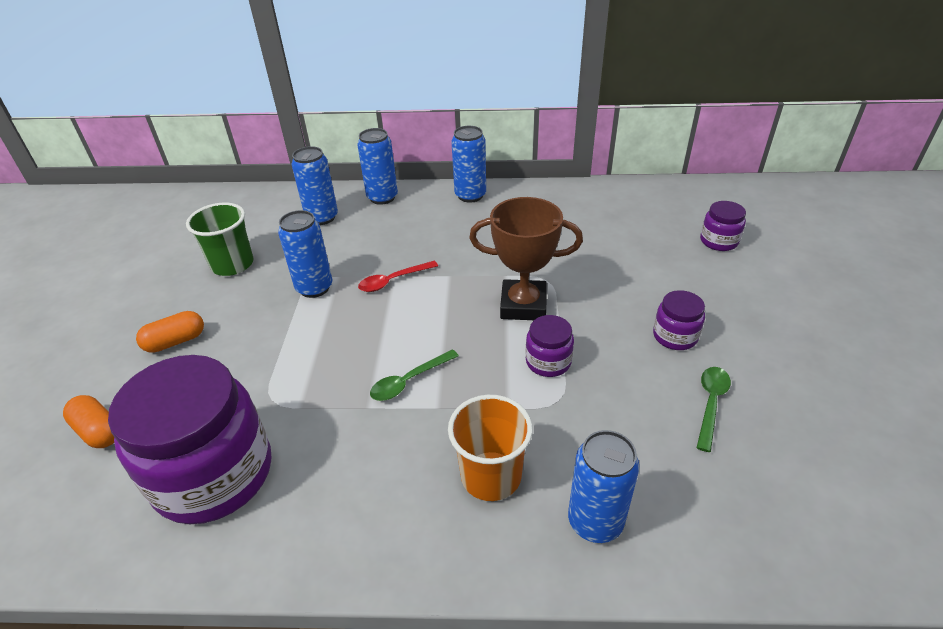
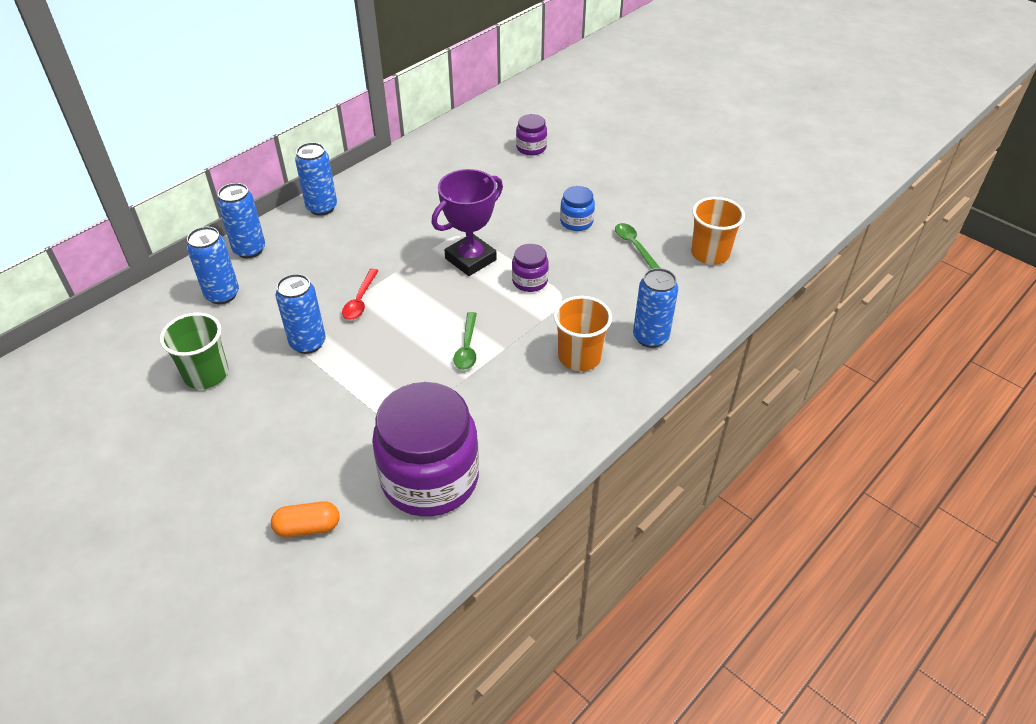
camera: 50 degrees left, 5 degrees up
(175, 341) = (260, 447): orange capsule -> none
(523, 305) = (470, 259): brown trophy -> purple trophy
(675, 336) = (576, 222): purple jar -> blue jar
(806, 482) = (710, 253): none -> orange cup

